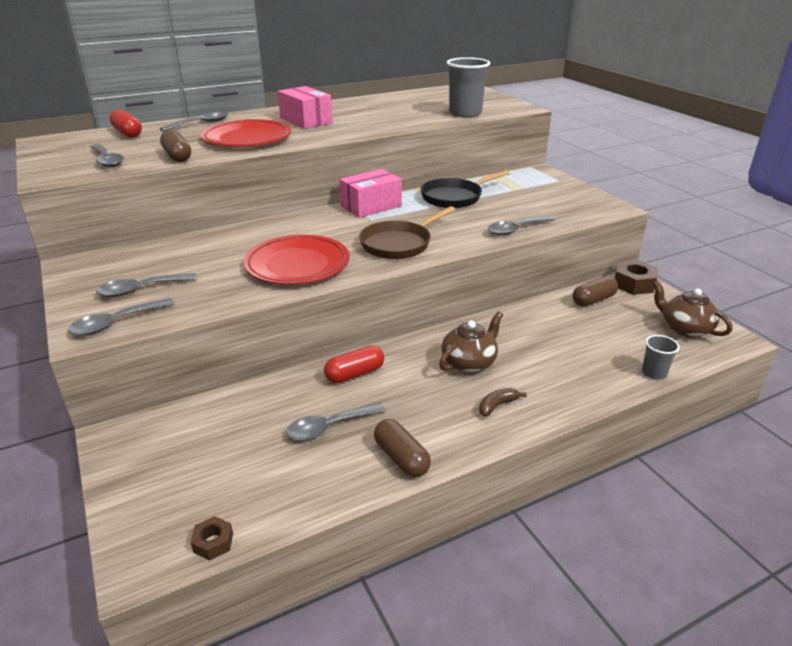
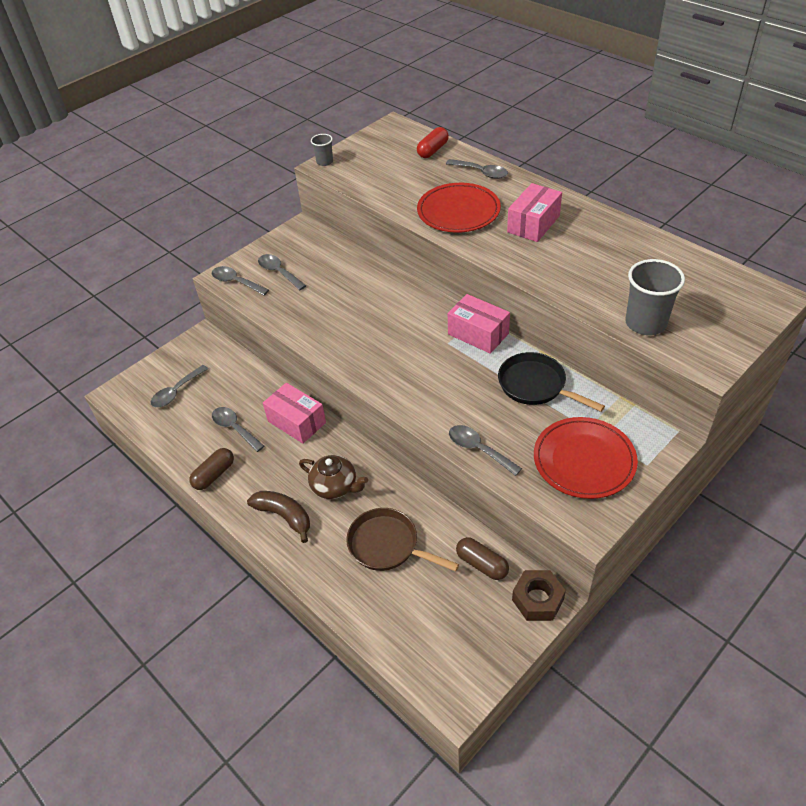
camera: 75 degrees right, 15 degrees up
(107, 160) = (367, 171): grey spoon -> grey spoon (176, 392)
(177, 156) = (394, 197): brown capsule -> none
(213, 542) = (132, 414): brown nut -> none
(297, 264) = (344, 329): red plate -> red plate (584, 460)
(355, 374) = (296, 422): red capsule -> pink box
(399, 244) = (407, 375): brown pan -> brown pan (387, 545)
(497, 405) = (284, 516): brown banana -> brown banana, size x1.77
(654, 373) = (365, 625): grey cup -> grey cup (324, 162)
(684, 328) = (458, 652): brown teapot -> none

